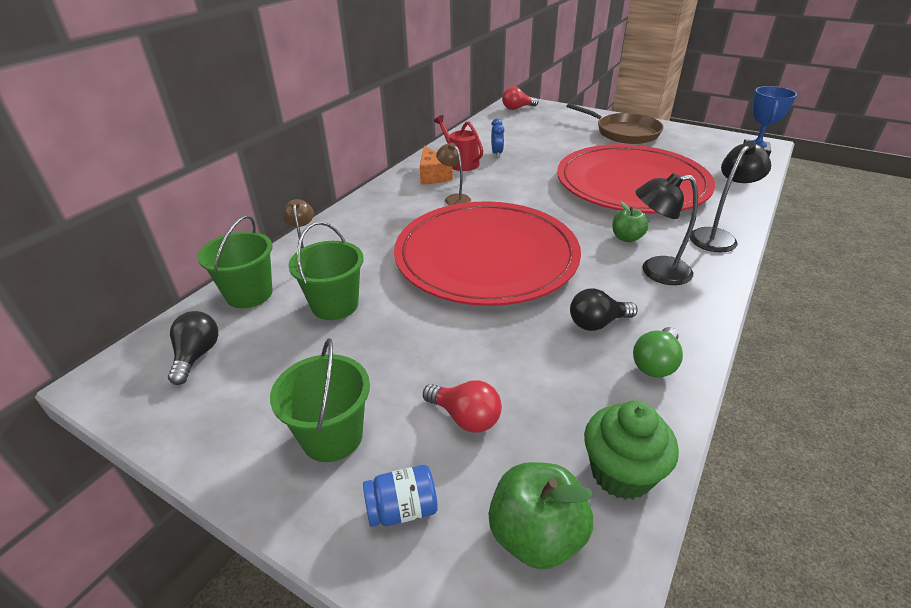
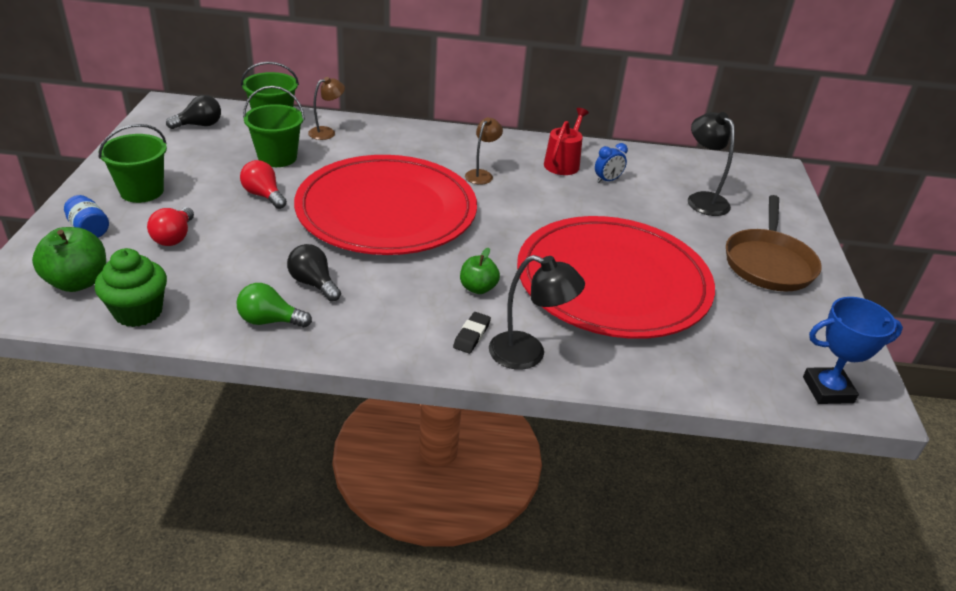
camera: 60 degrees right, 0 degrees up
(433, 176) = (519, 154): orange cheese -> none
(517, 108) = (755, 173): red light bulb -> red light bulb (264, 195)
(656, 271) = (421, 312): black lamp -> black lamp (702, 199)
(691, 255) = (471, 335): none -> black eraser

